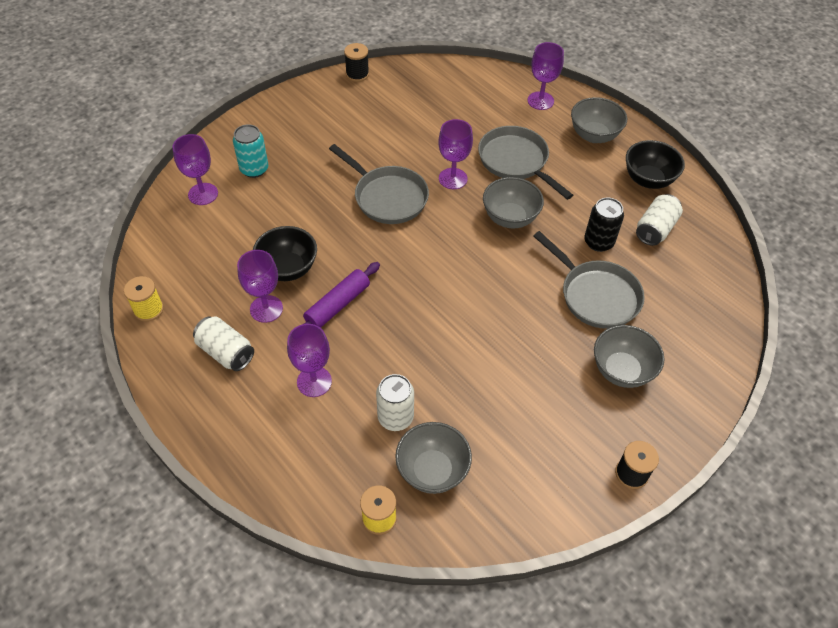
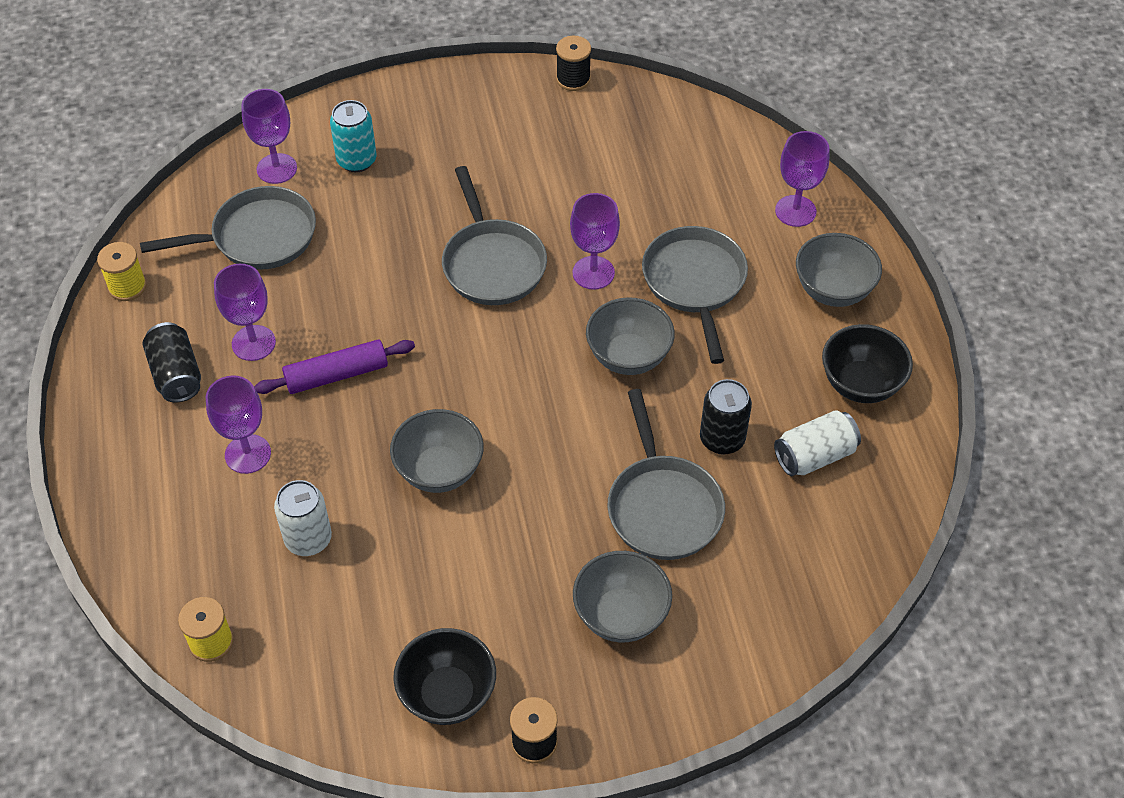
camera: 30 degrees right, 0 degrees up
(220, 241) = (257, 237): none -> grey pan
(226, 352) = (176, 375): white can -> black can
(288, 268) = (311, 304): black bowl -> black bowl (447, 694)
(432, 470) = (306, 619): grey bowl -> grey bowl (439, 470)

